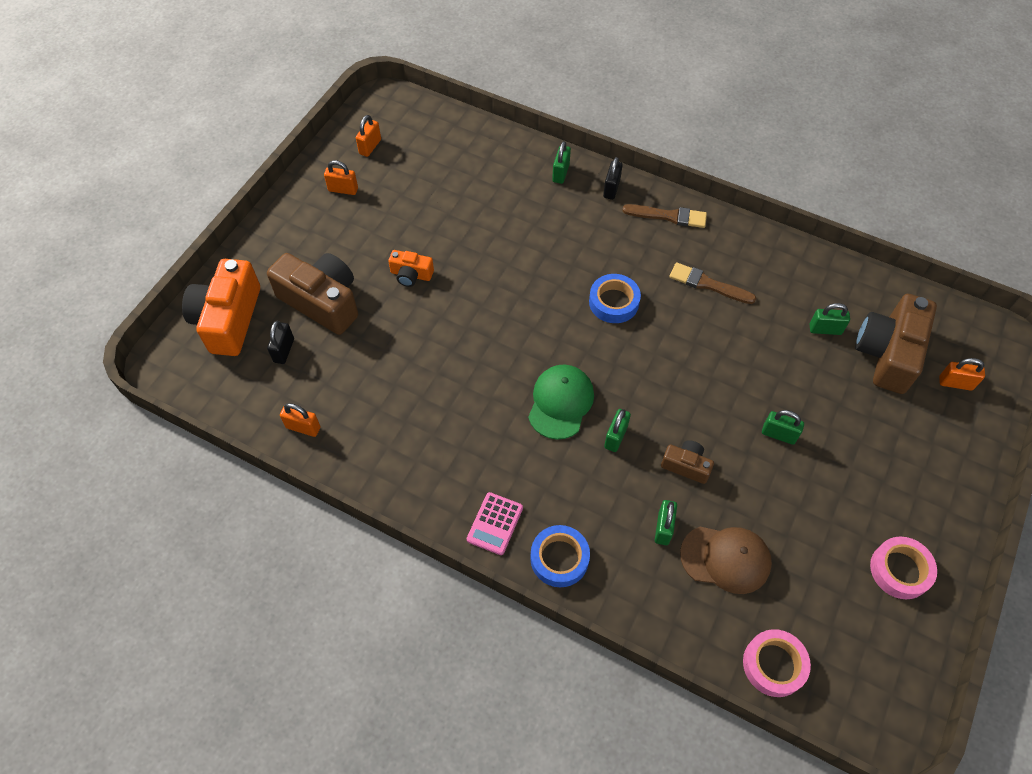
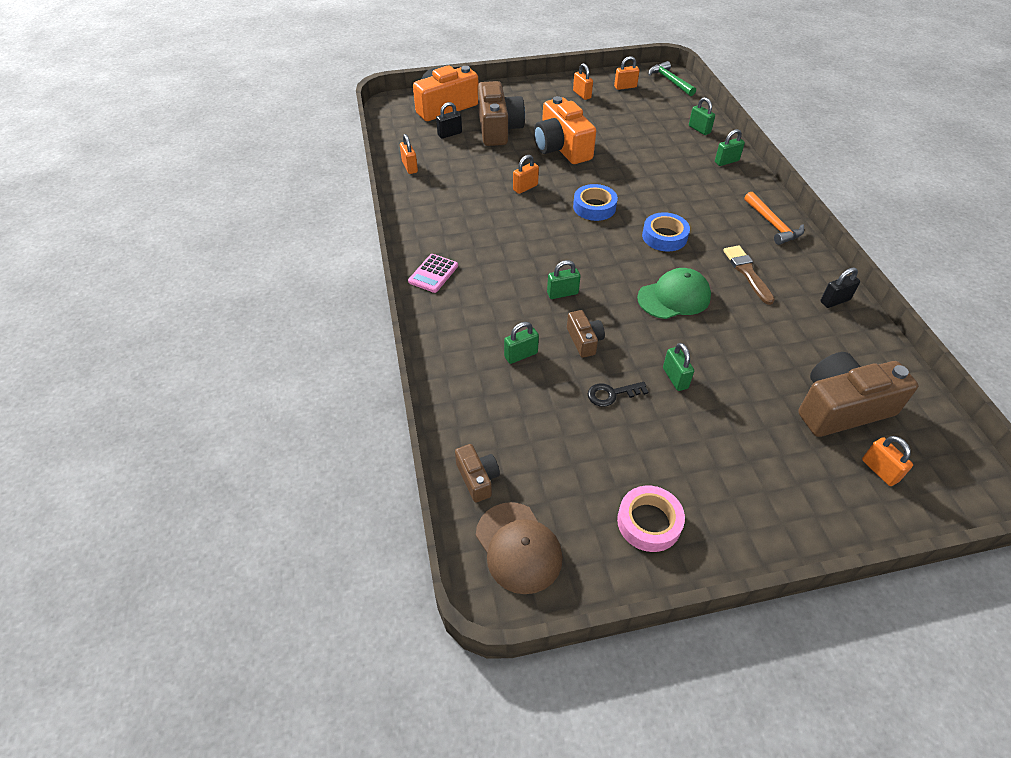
camera: 50 degrees right, 10 degrees down
(400, 107) = (670, 81): none -> green hammer
(411, 275) = (561, 148): orange camera -> orange camera, size x2.01
(442, 352) = (525, 187): none -> orange padlock
(495, 523) = (433, 274): pink calculator -> pink calculator turned 45 degrees counterclockwise
(559, 558) = (441, 316): blue tape -> blue tape (594, 207)
(560, 402) = (555, 254): green cap -> green cap (674, 297)
(611, 189) = (751, 188): black padlock -> black padlock (834, 301)
(668, 216) = (772, 224): brown brush -> orange hammer
(726, 559) = (535, 402): brown cap -> brown cap (518, 547)
(760, 493) = (612, 394): none -> black key
(774, 665) = (477, 478): pink tape -> brown camera
(825, 329) = (805, 357): green padlock -> green padlock (699, 129)

